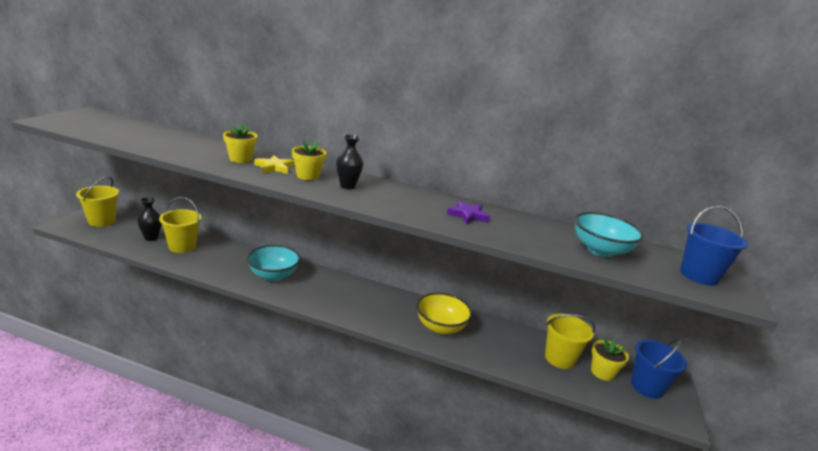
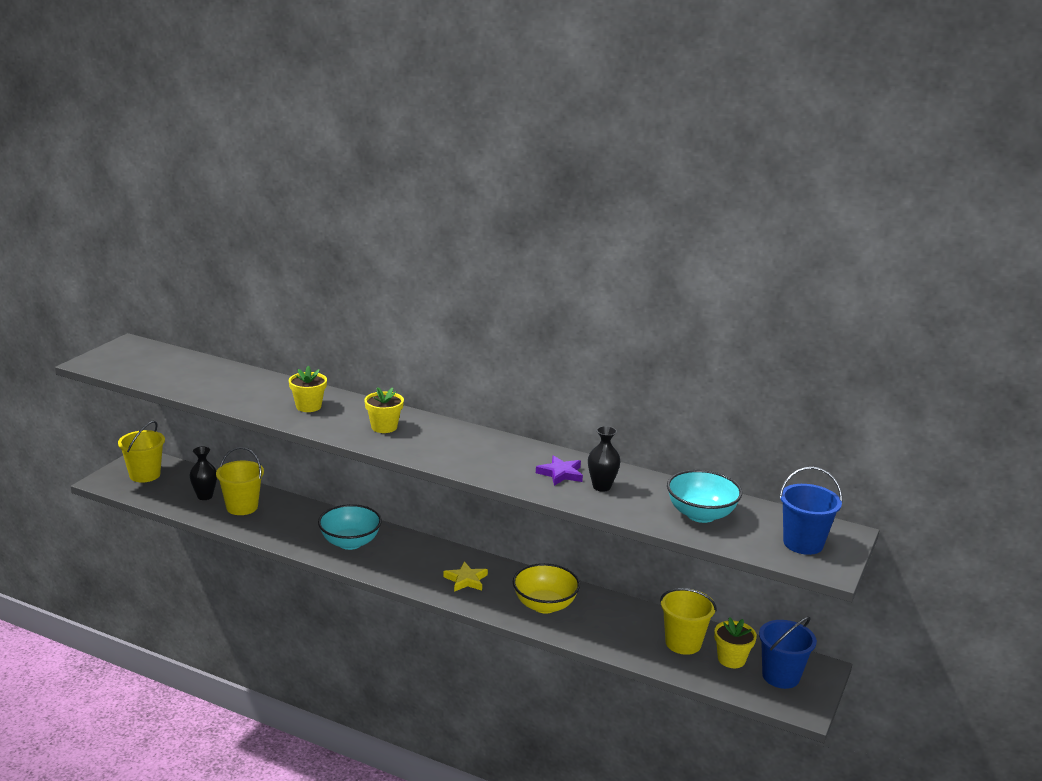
camera: 10 degrees right, 0 degrees up
(274, 167) = (346, 417): yellow star -> yellow star (466, 580)
(347, 186) = (428, 439): black vase -> black vase (601, 487)

